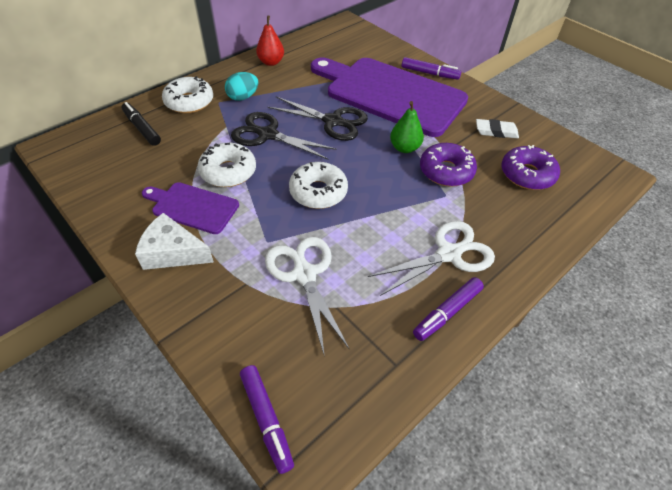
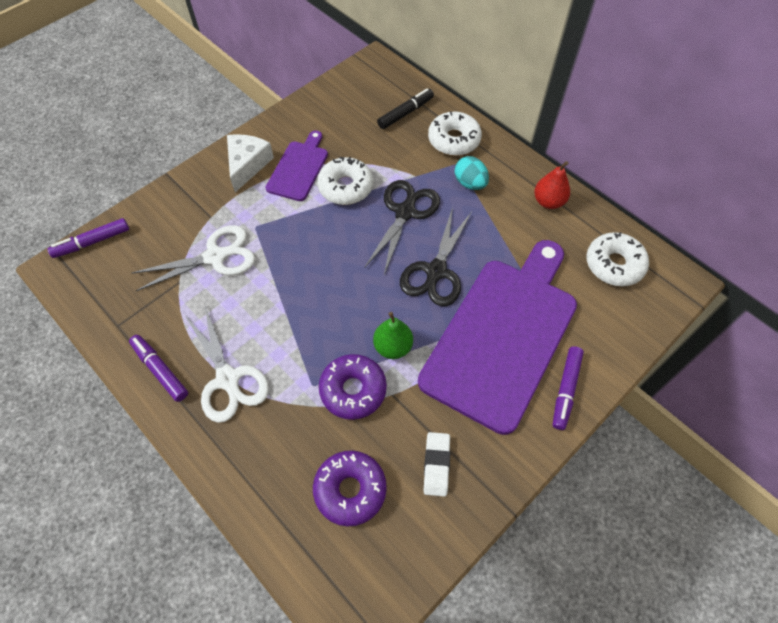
camera: 90 degrees right, 10 degrees up
(318, 192) = (318, 262): white donut -> white donut (614, 264)

